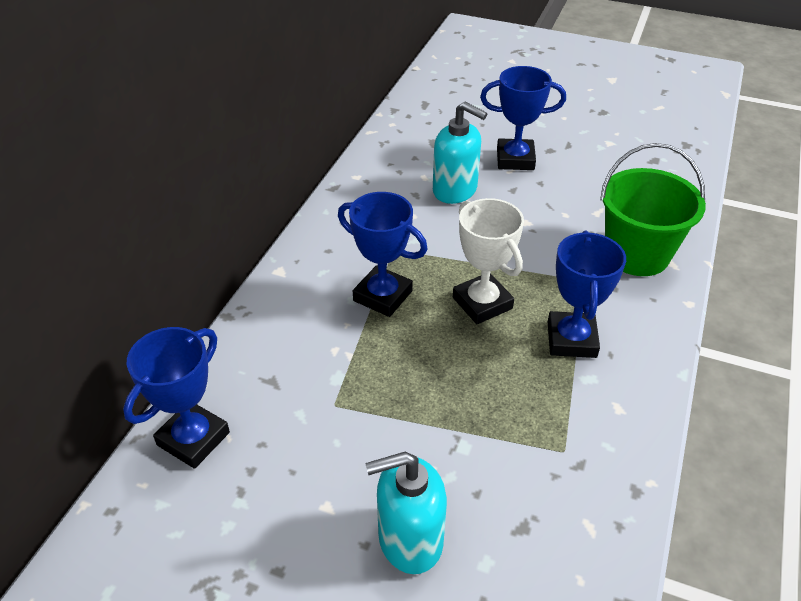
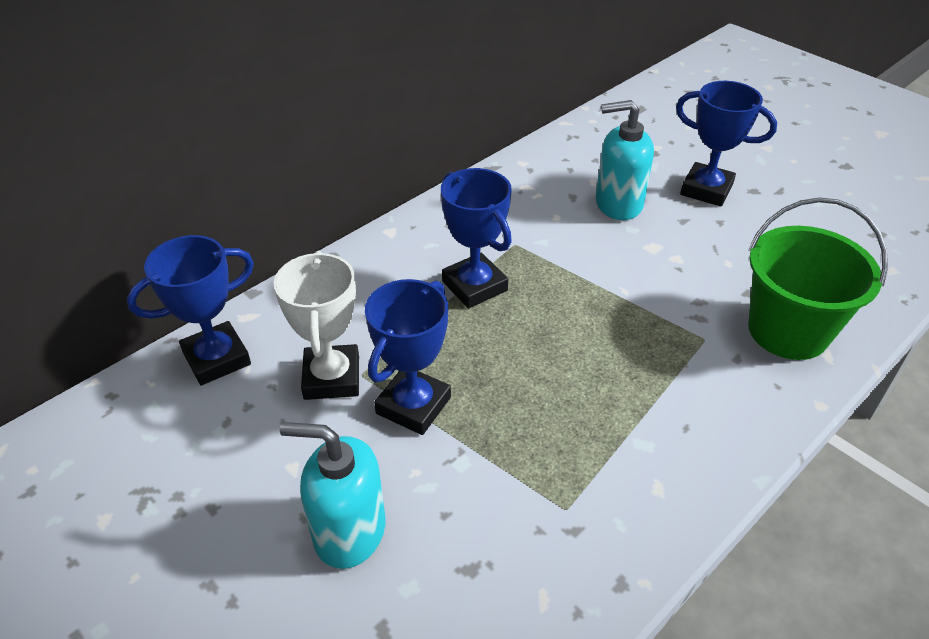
camera: 25 degrees right, 0 degrees up
(455, 190) = (618, 204): turquoise soap dispenser -> turquoise soap dispenser turned 120 degrees clockwise
(482, 303) = (574, 326): white trophy -> white trophy (332, 377)
(571, 339) = (650, 396): blue trophy -> blue trophy (413, 405)

